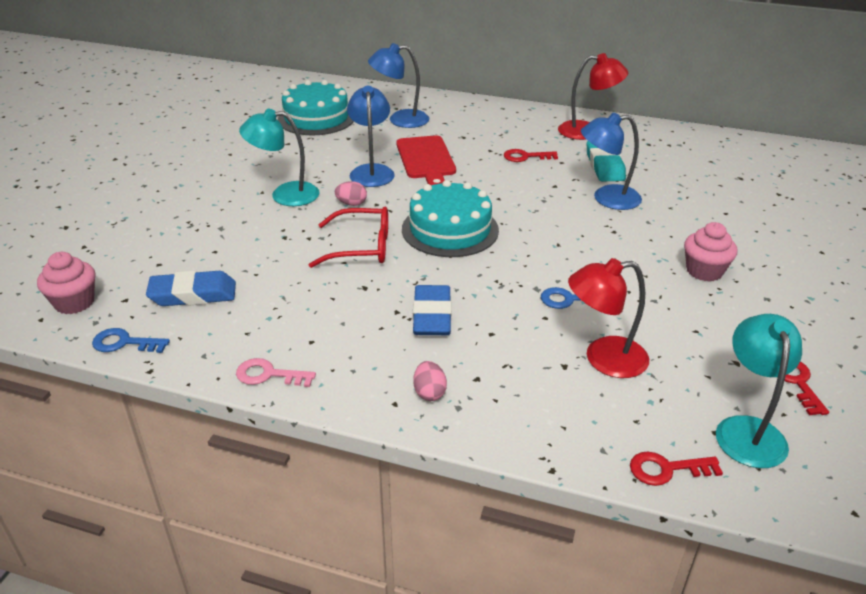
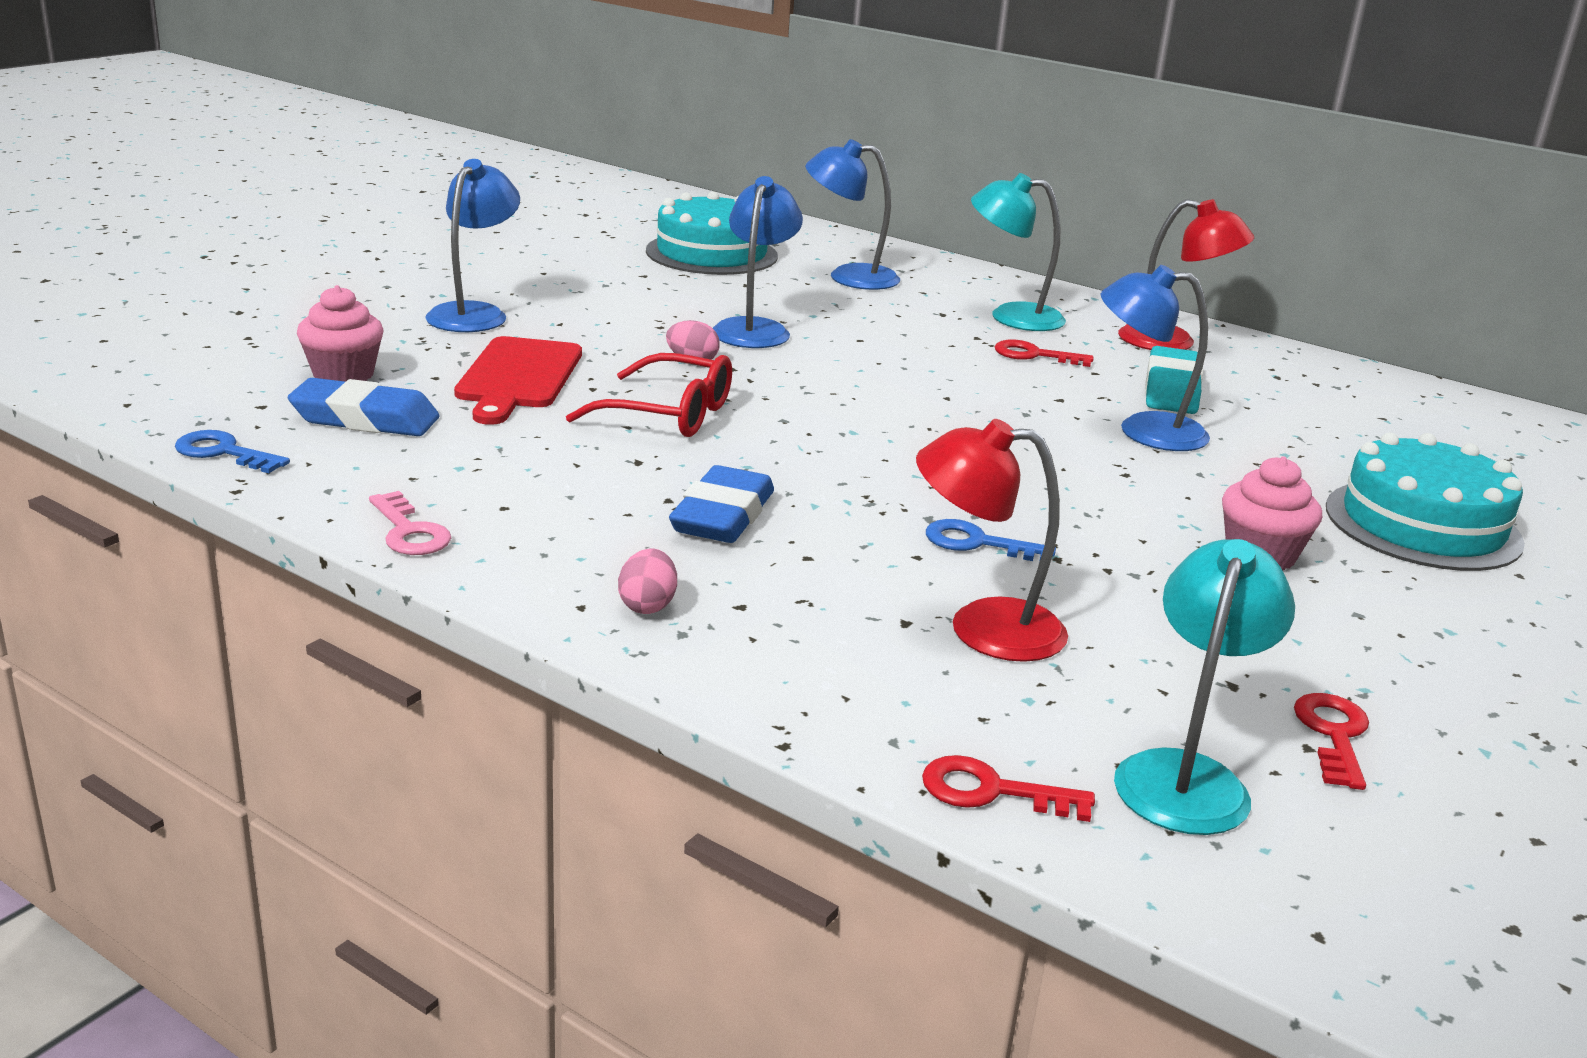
camera: 15 degrees right, 10 degrees down
(74, 302) = (187, 395): pink cupcake -> pink cupcake (343, 374)
(208, 195) = (474, 313): none -> blue lamp
(269, 375) = (409, 531): pink key -> pink key turned 150 degrees counterclockwise
(285, 195) = (593, 332): turquoise lamp -> turquoise lamp (1011, 316)
(426, 159) = (857, 330): red cutting board -> red cutting board (518, 377)
(450, 229) = (833, 420): turquoise cake -> turquoise cake (1422, 524)

